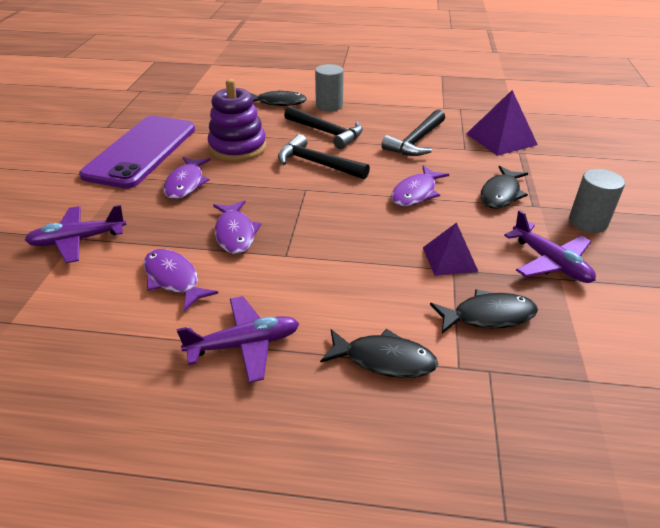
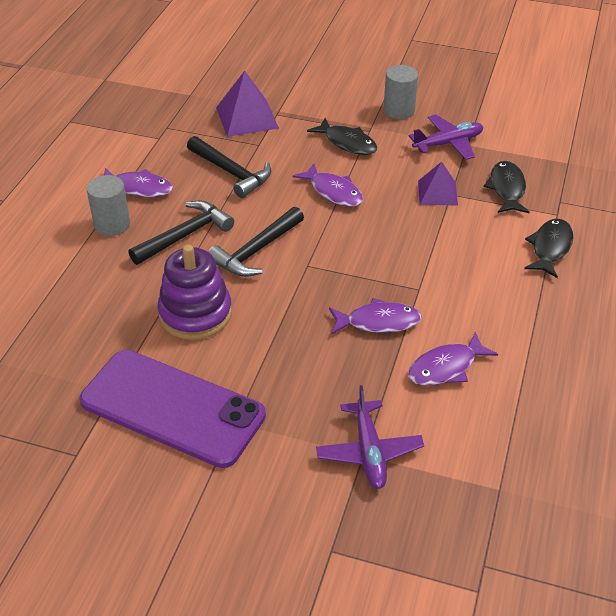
camera: 80 degrees left, 5 degrees up
(186, 183) = (269, 361): purple fish -> purple fish (138, 188)
(244, 345) = (533, 322): purple plane -> none
(278, 102) = (80, 269): black fish -> none

